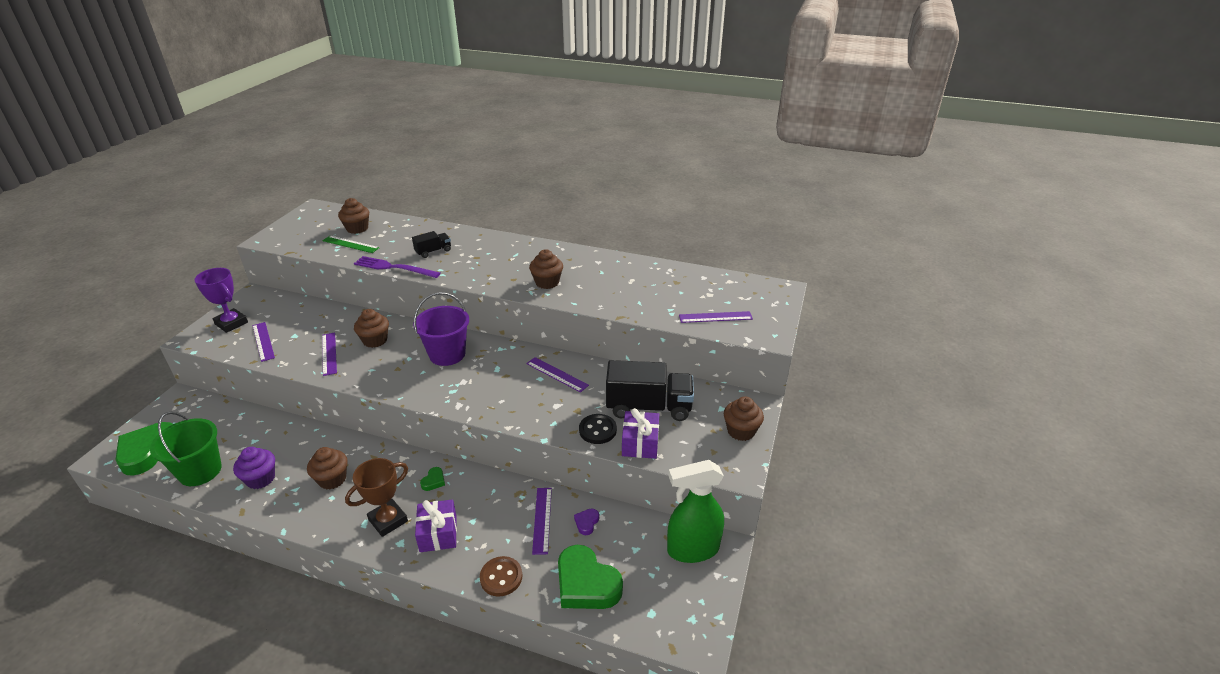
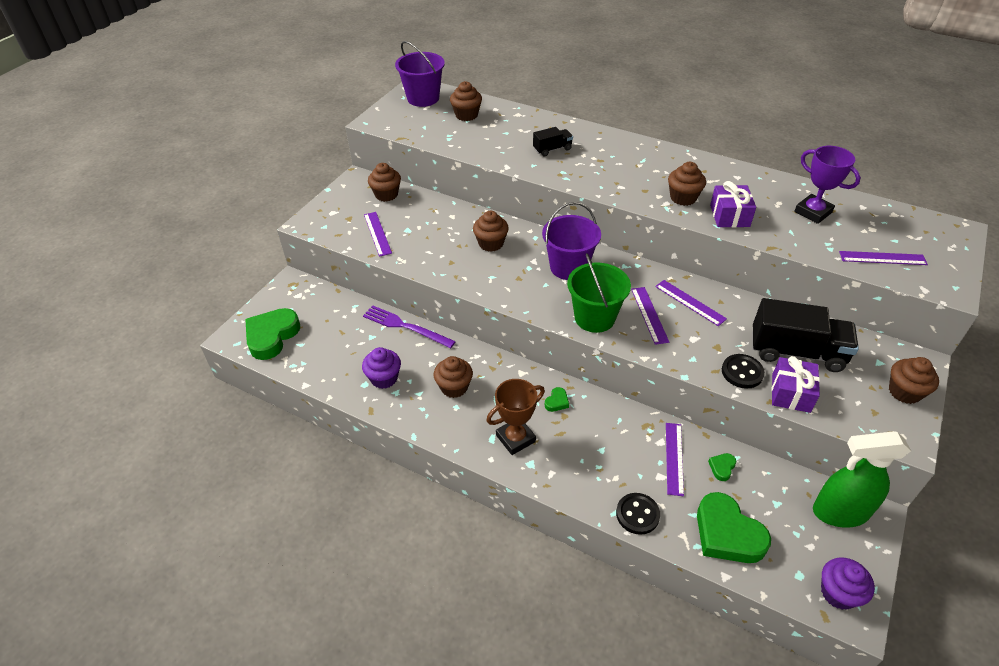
camera: 10 degrees right, 10 degrees up
(200, 471) = (325, 363): green bucket -> green bucket (594, 317)
(231, 323) = (342, 210): purple trophy -> purple trophy (813, 212)
(278, 306) = (386, 194): none -> brown cupcake
(318, 217) = (423, 98): none -> purple bucket
(329, 353) = (446, 254): purple ruler -> purple ruler (649, 315)
(350, 244) = (463, 133): green ruler -> none
(394, 268) = (513, 165): purple fork -> purple fork (405, 326)
(438, 534) = (568, 459): purple gift -> purple gift (729, 216)
(501, 577) = (637, 514): brown button -> black button
(586, 523) = (722, 467): purple heart -> green heart
(686, 624) = (838, 593): none -> purple cupcake

